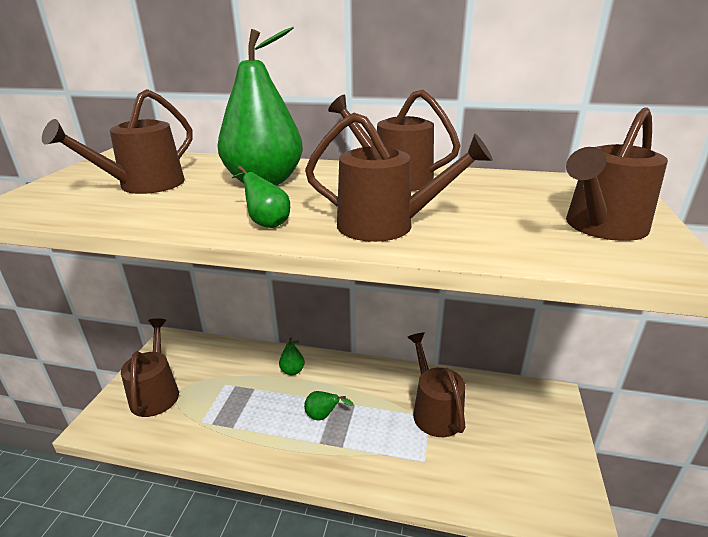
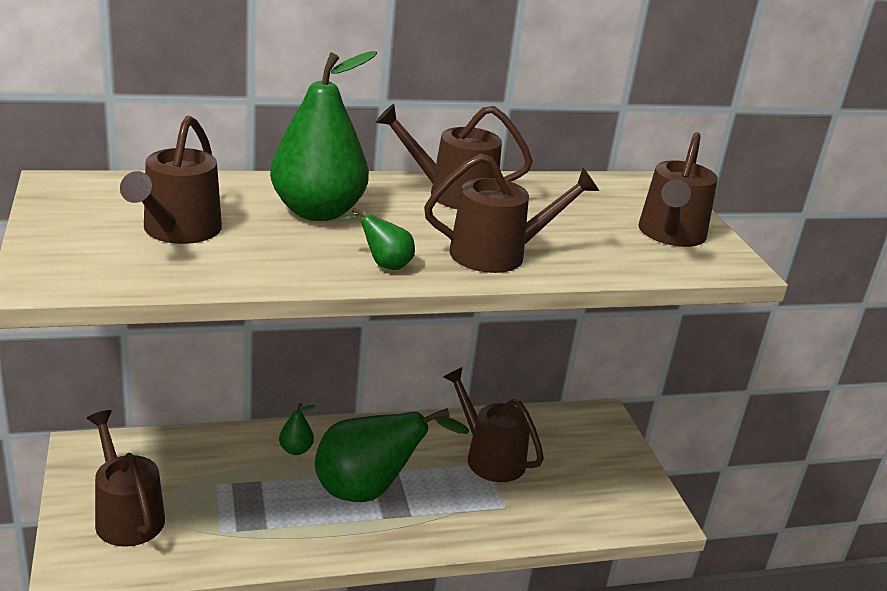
camera: 30 degrees left, 0 degrees up
(323, 416) = (369, 490): green pear -> green pear, size x2.33

